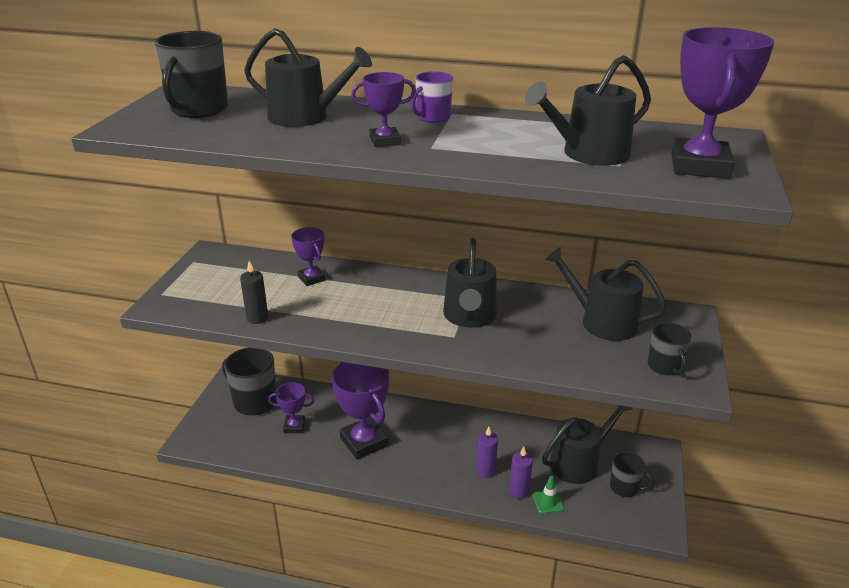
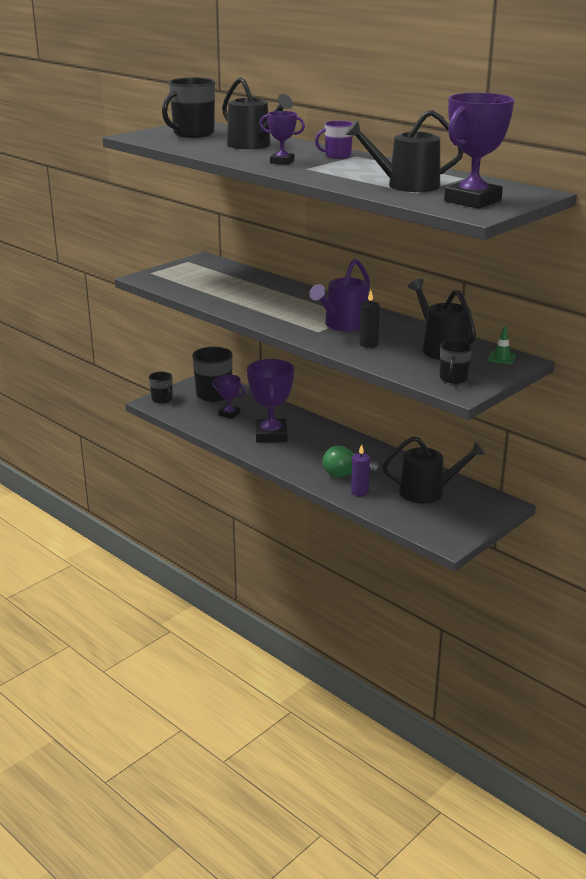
camera: 30 degrees right, 5 degrees down
(257, 318) = (197, 295): black candle -> black candle (368, 344)
(311, 278) = (257, 284): purple trophy -> none
(469, 316) = (343, 325): black watering can -> purple watering can
(485, 470) = (346, 474): purple candle -> green light bulb
(548, 502) = (376, 503): green traffic cone -> green traffic cone (501, 358)
(624, 487) = (448, 515): black mug -> black mug (162, 399)

